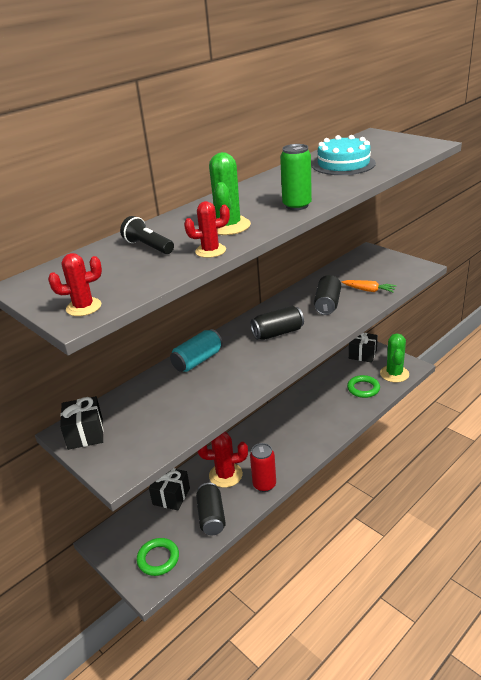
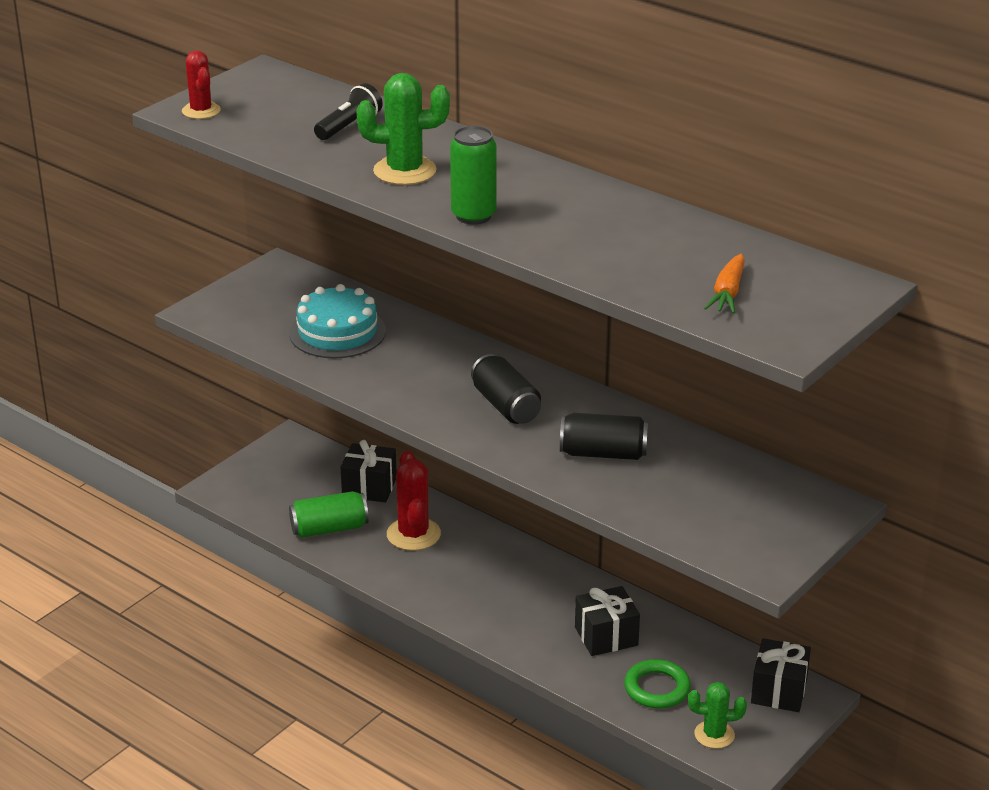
camera: 80 degrees right, 0 degrees up
(85, 434) = (273, 279): black gift -> black gift (606, 636)
(158, 559) = (258, 491): green ring -> none
(198, 360) = (428, 341): turquoise can -> none
(210, 251) = (327, 165): red cactus -> none
(211, 517) = (329, 529): black can -> green can
(264, 484) = (393, 575): red can -> none
(343, 164) = (666, 252): turquoise cake -> turquoise cake (337, 332)
(369, 290) = (659, 500): orange carrot -> orange carrot (728, 293)
(394, 374) = (714, 735): green cactus -> green cactus, size x0.65

